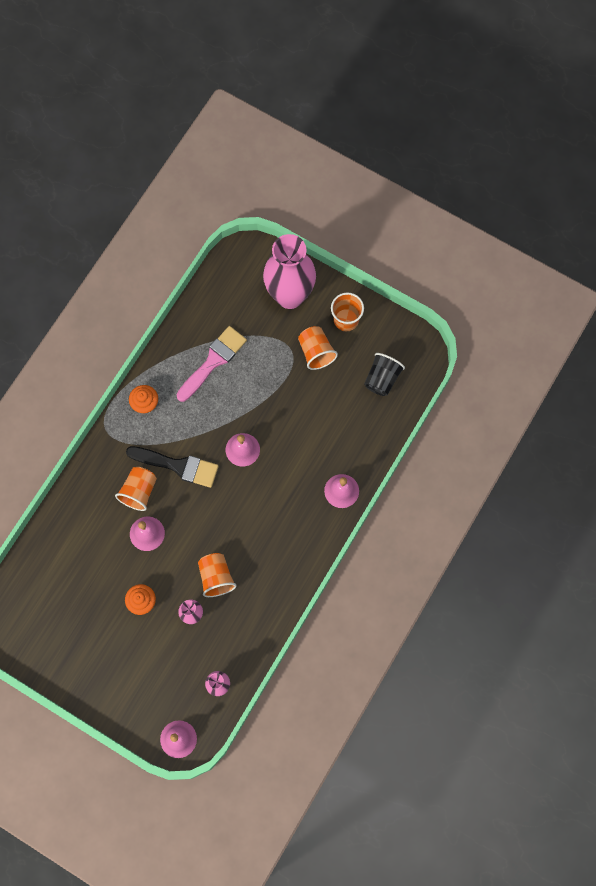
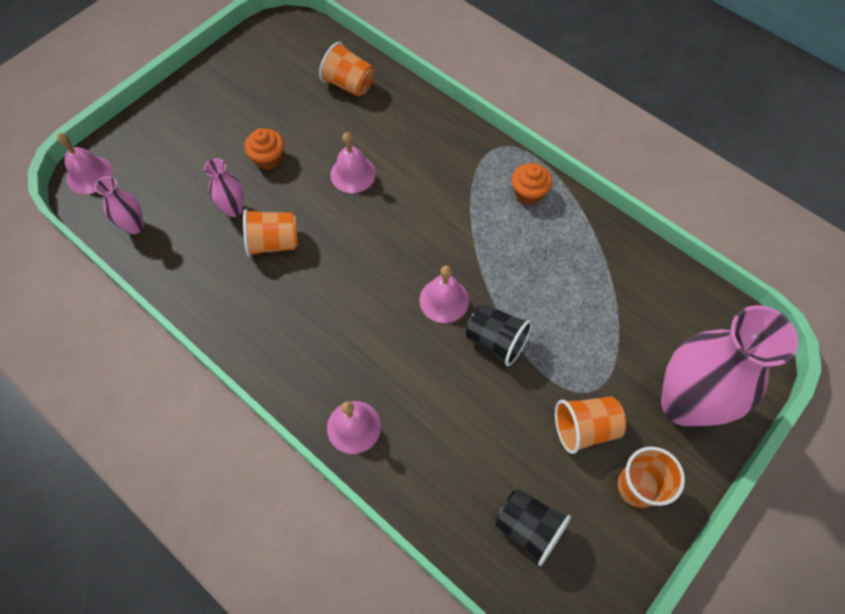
camera: 100 degrees right, 10 degrees down
(139, 491) = (409, 172): orange cup -> orange cup (349, 84)
(178, 466) = (435, 219): black brush -> none
(213, 361) = (582, 282): pink brush -> none
(267, 412) = (496, 341): none -> black cup

